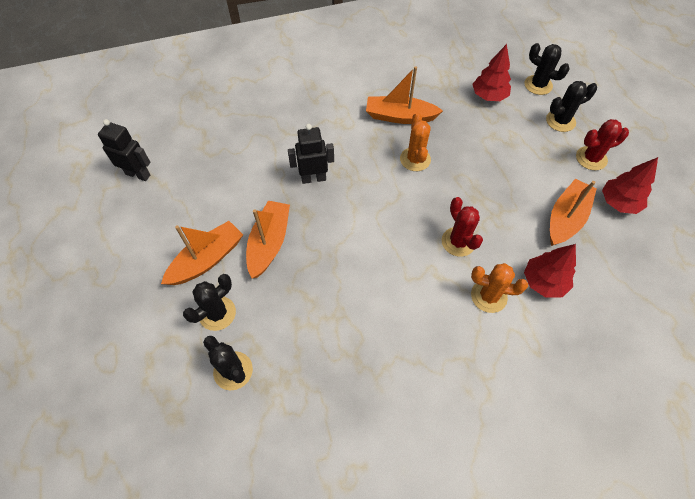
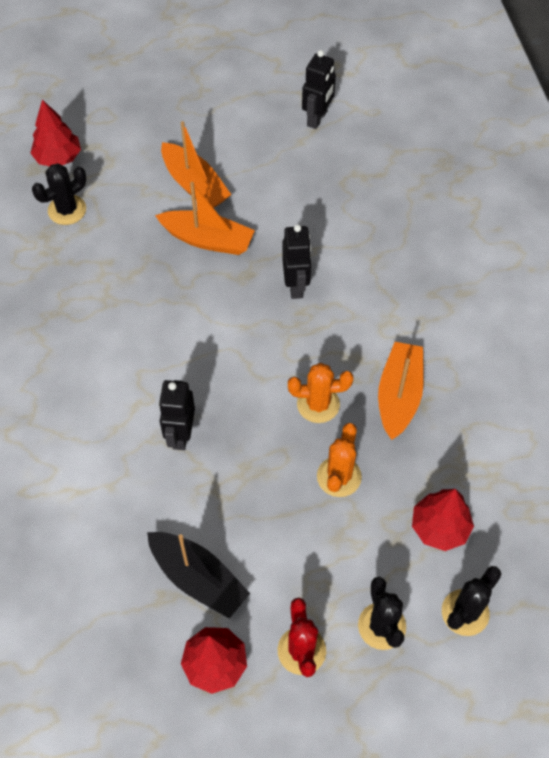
camera: 95 degrees right, 0 degrees up
(217, 313) = (130, 196): black cactus -> none
(458, 242) = (180, 435): red cactus -> black robot
(488, 296) = (101, 454): orange cactus -> orange cactus (339, 477)
(543, 282) = (108, 523): red tree -> red tree (58, 158)
(565, 218) = (198, 578): orange boat -> black boat

